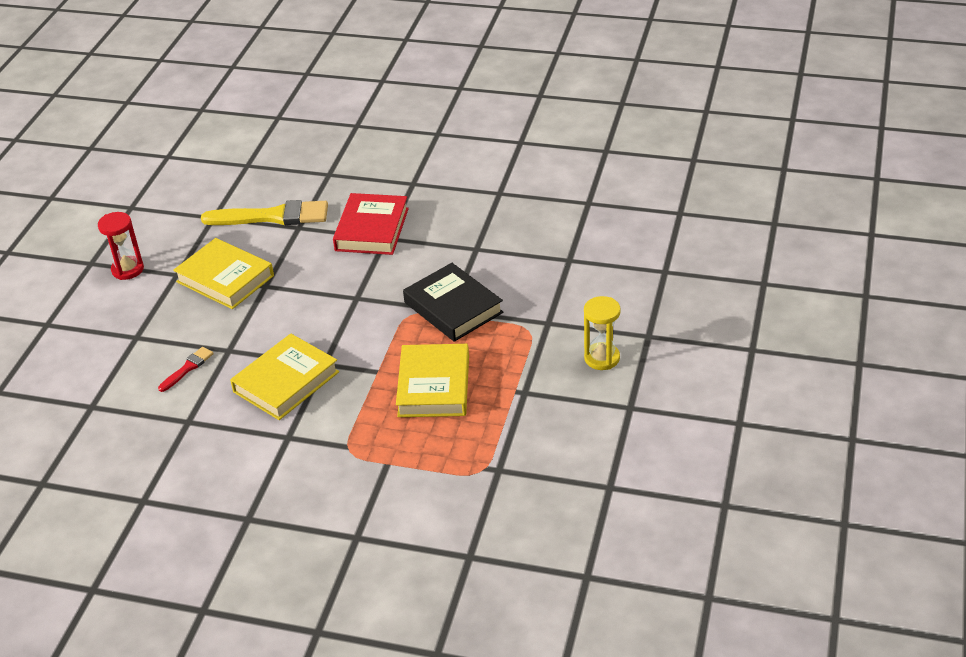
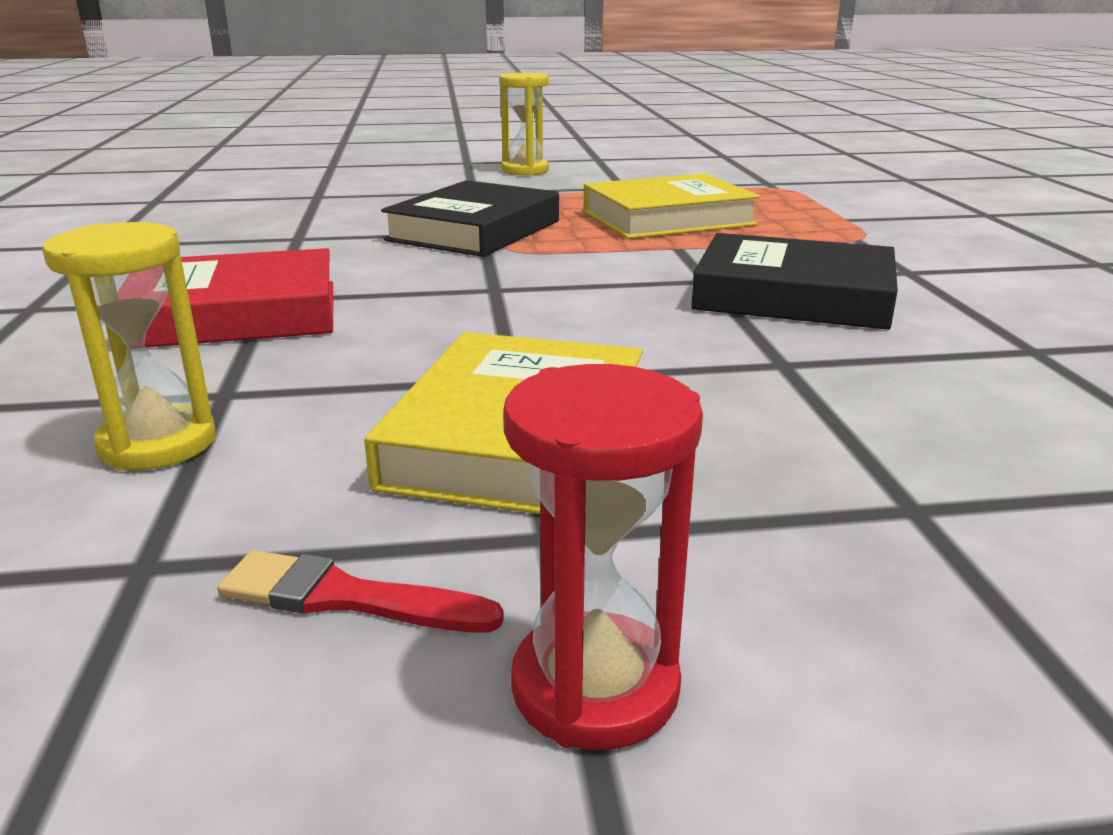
camera: 115 degrees left, 15 degrees down
(187, 368) = (904, 392): red brush -> red brush (346, 598)
(272, 216) = (158, 444): yellow brush -> yellow hourglass
(286, 382) = (793, 296): yellow book -> black book

